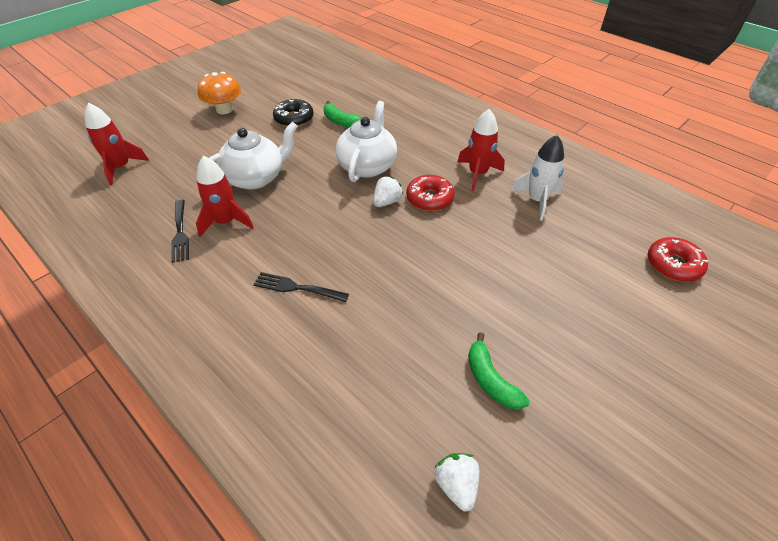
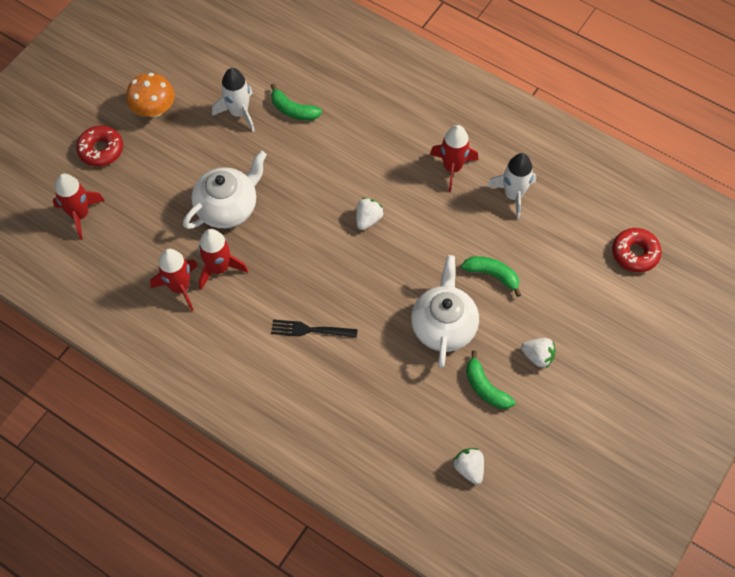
camera: 10 degrees left, 15 degrees up
(180, 232) = (180, 287): black fork -> red rocket
(294, 118) = (239, 113): black donut -> white rocket
(367, 166) = (338, 173): white teapot -> white teapot (443, 326)
(429, 198) = (409, 208): red donut -> red donut (101, 150)
(509, 264) = (492, 275): none -> green banana
(559, 354) = (537, 356): none -> white strawberry

